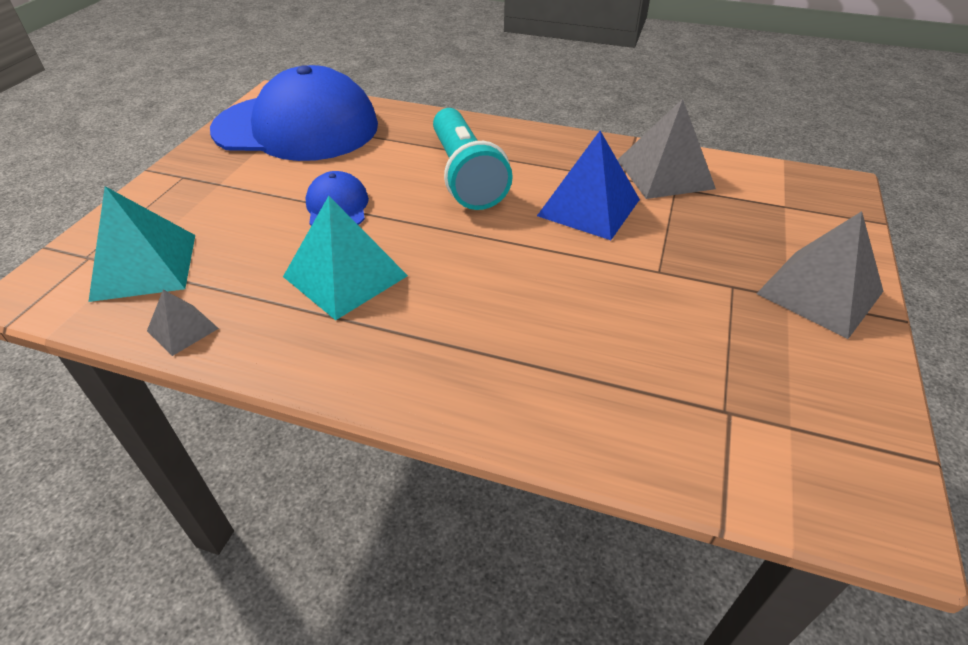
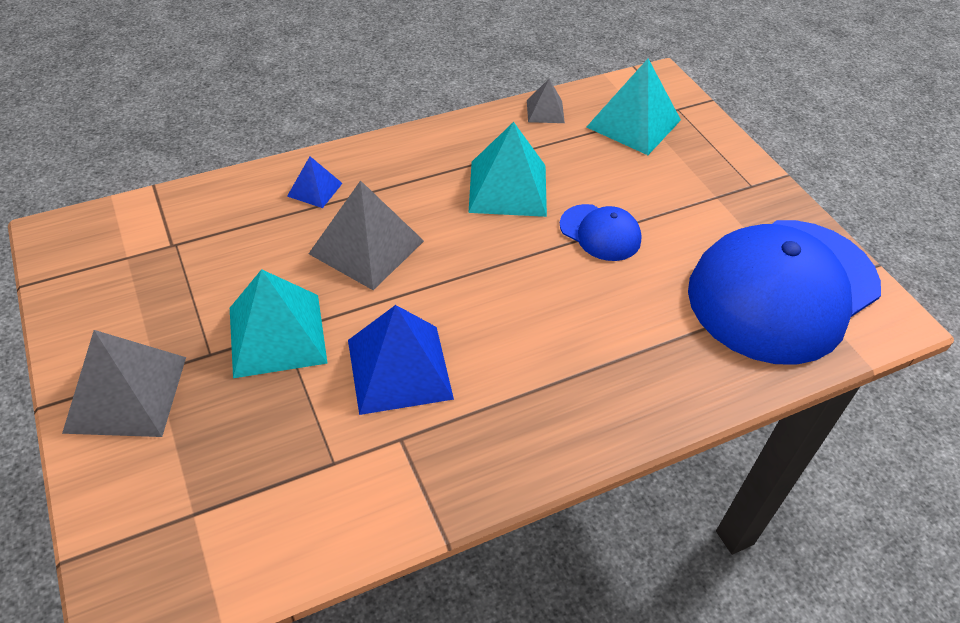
camera: 135 degrees right, 5 degrees up
(466, 176) = (550, 334): turquoise flashlight -> none
(522, 386) = (315, 189): none -> blue pyramid
(665, 174) = (360, 480): grey pyramid -> grey pyramid (366, 247)
(665, 271) = (277, 334): none -> turquoise pyramid

